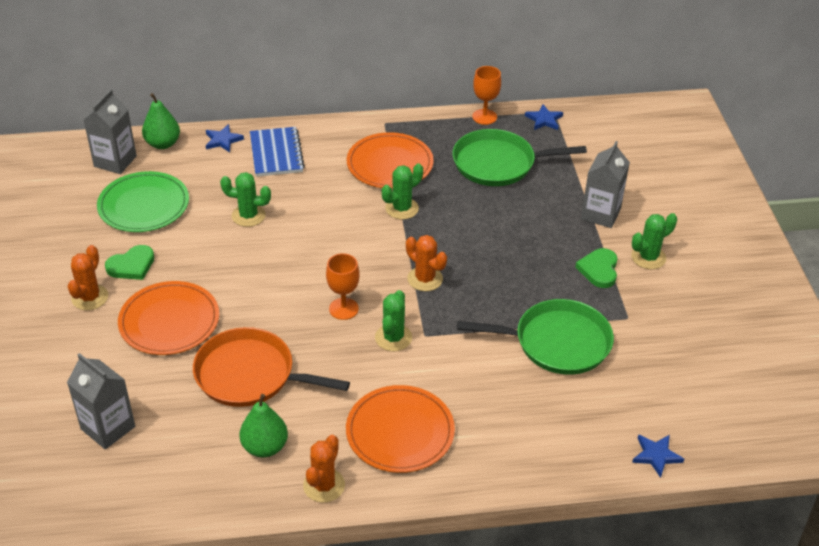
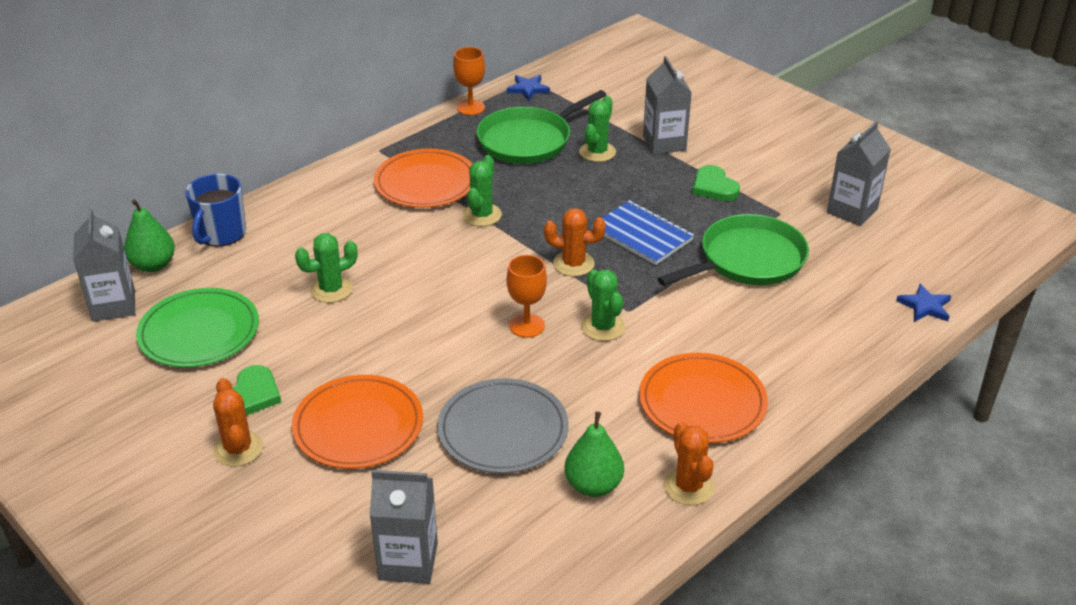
camera: 35 degrees left, 5 degrees down
(223, 140) = (221, 234): blue star -> blue mug
(250, 375) = (503, 430): orange pan -> grey plate
(276, 154) = (296, 221): blue notebook -> blue notebook (642, 235)
(648, 257) = (742, 159): green cactus -> green cactus (597, 152)
(690, 346) = (852, 211): none -> grey carton

